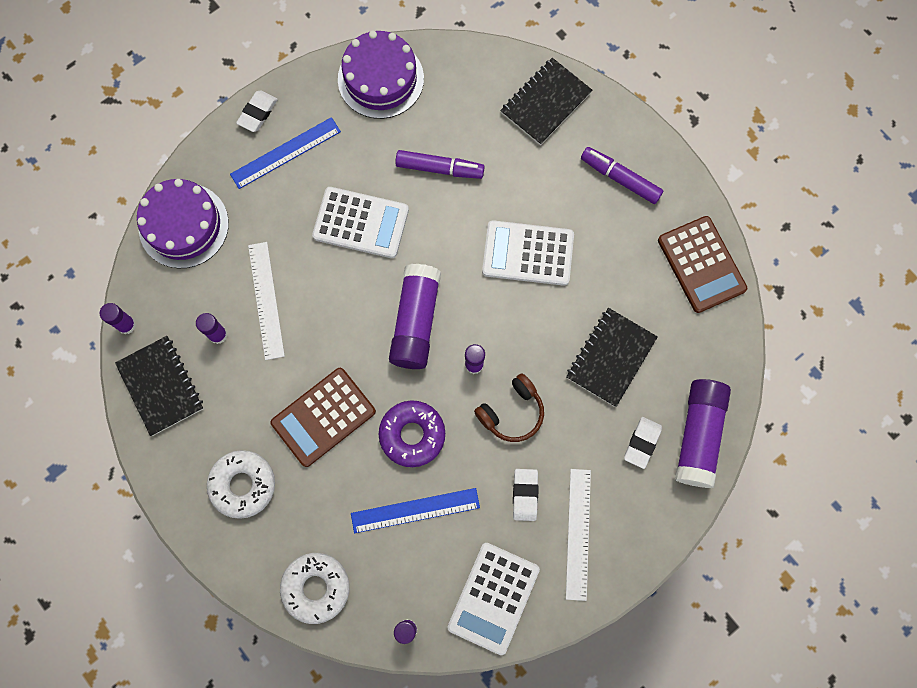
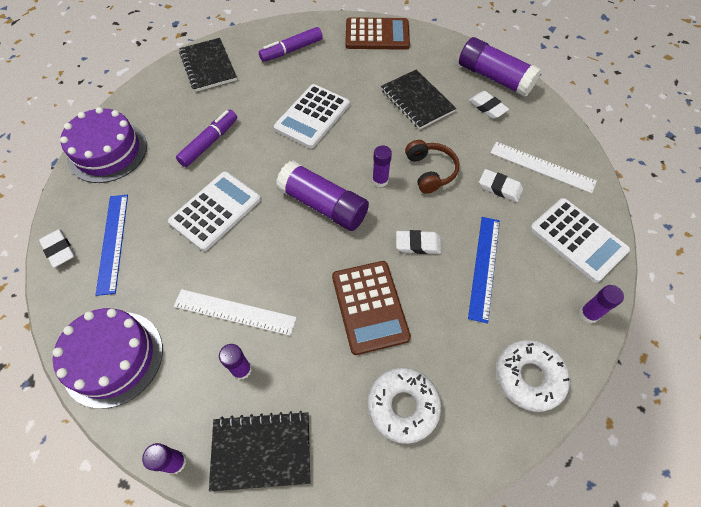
camera: 65 degrees left, 15 degrees down
(412, 435) = (418, 244): purple donut -> white eraser

